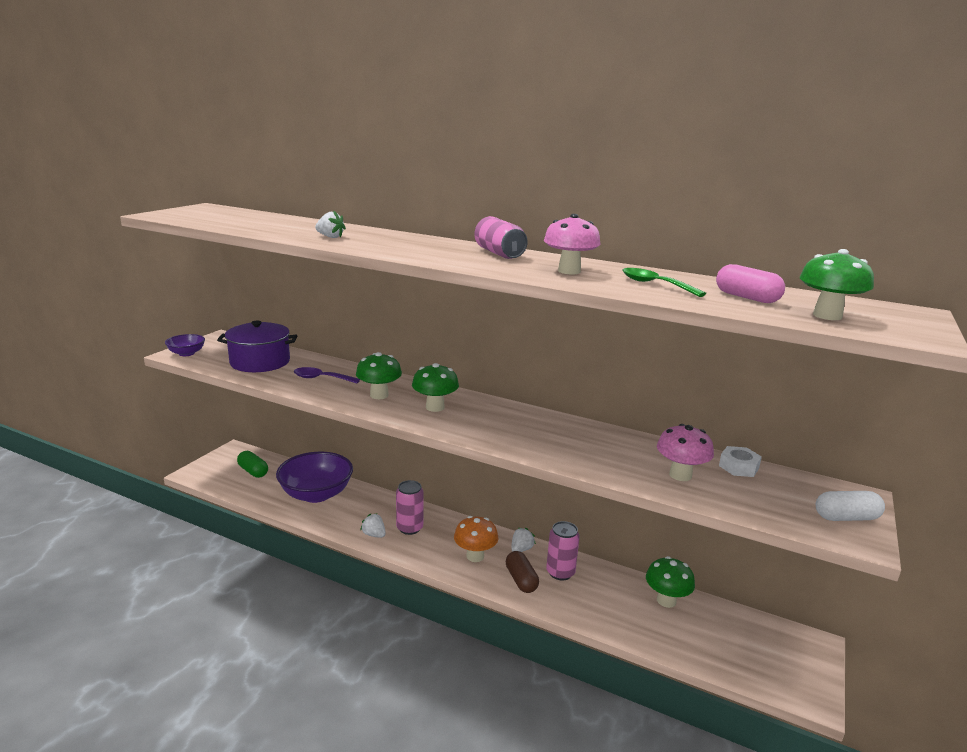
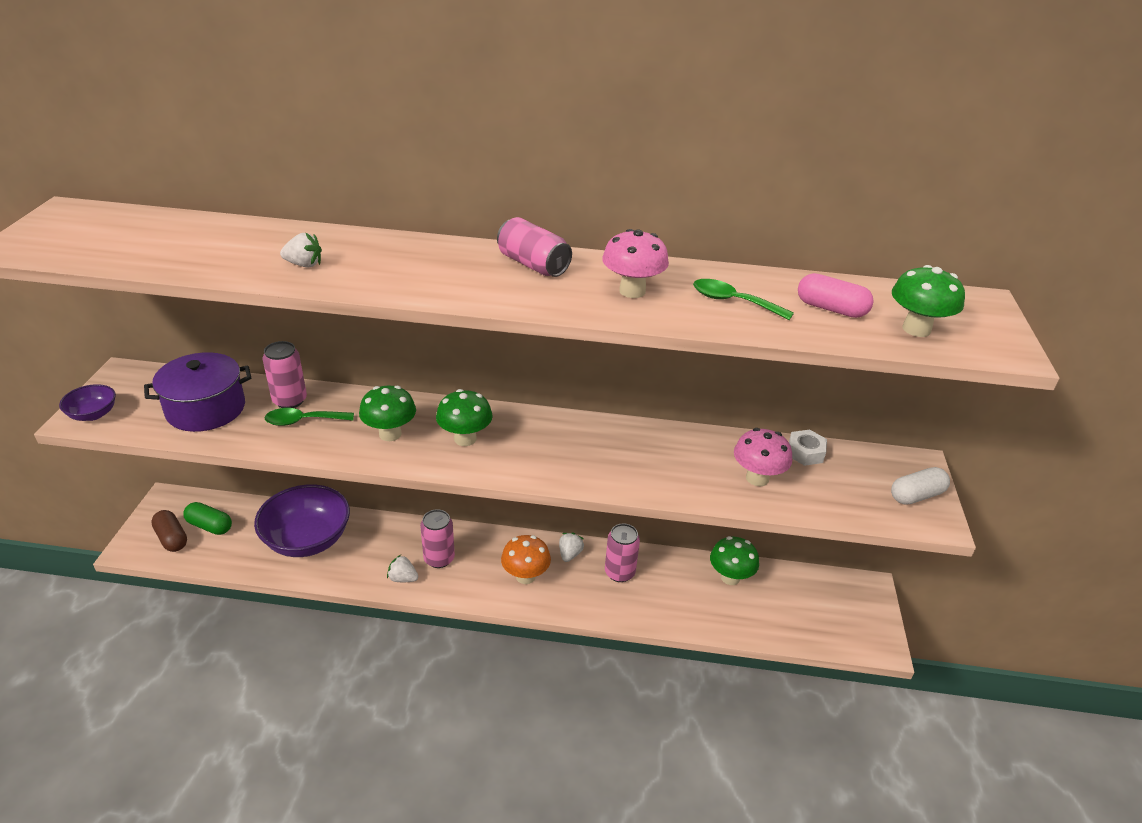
camera: 20 degrees left, 15 degrees up
(320, 367) = (290, 400): none -> pink can
(321, 378) = (303, 421): purple spoon -> green spoon
(521, 580) = (584, 593): brown capsule -> brown capsule (172, 538)

